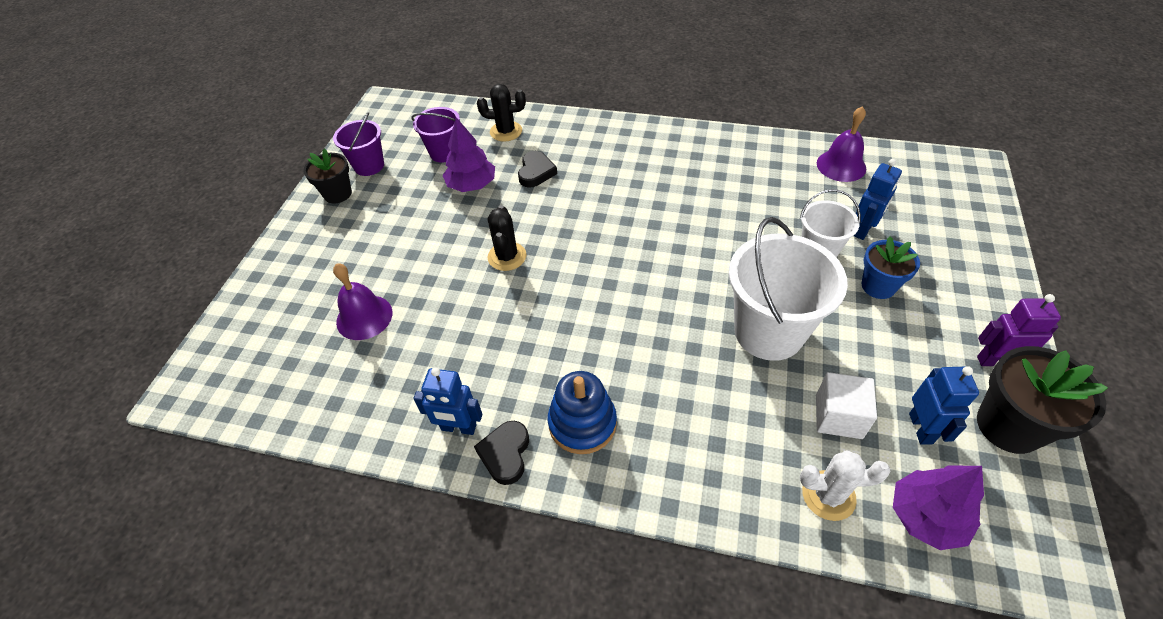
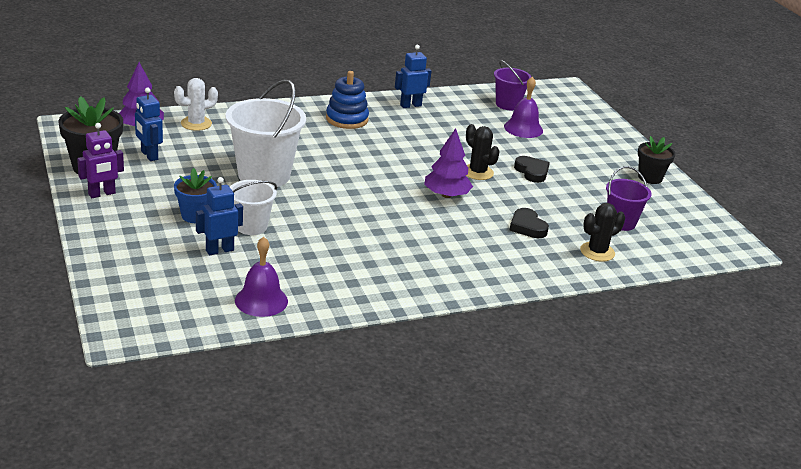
camera: 140 degrees right, 20 degrees down
(369, 166) = (661, 199): purple bucket -> purple bucket (508, 104)
(472, 185) = (564, 206): purple tree -> purple tree (446, 195)
(505, 454) = (376, 103): black heart -> black heart (532, 172)
(838, 416) = (201, 150): white cube -> none
(863, 230) = (219, 250): blue robot -> blue robot turned 60 degrees clockwise

